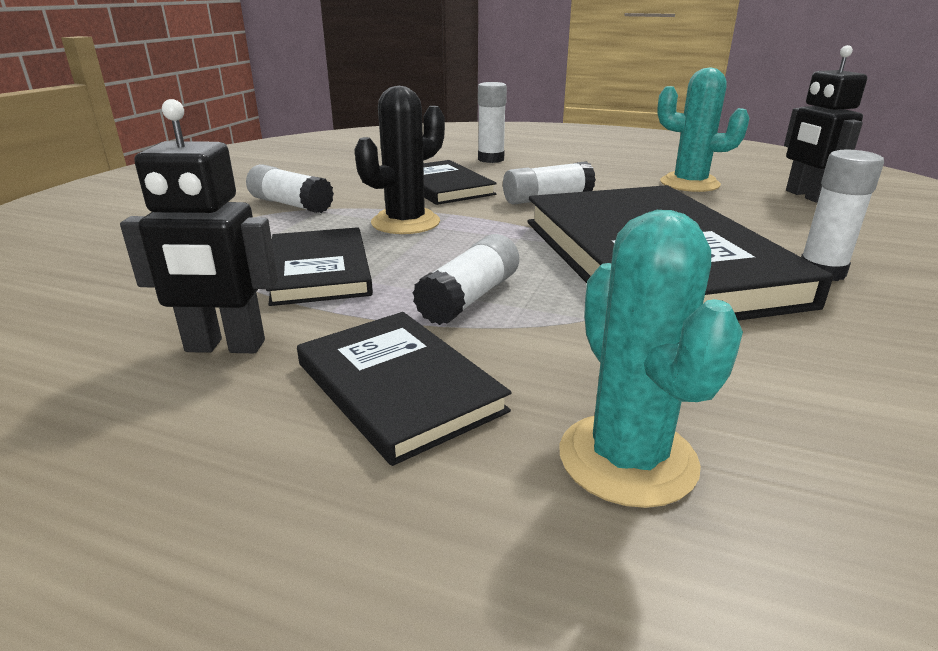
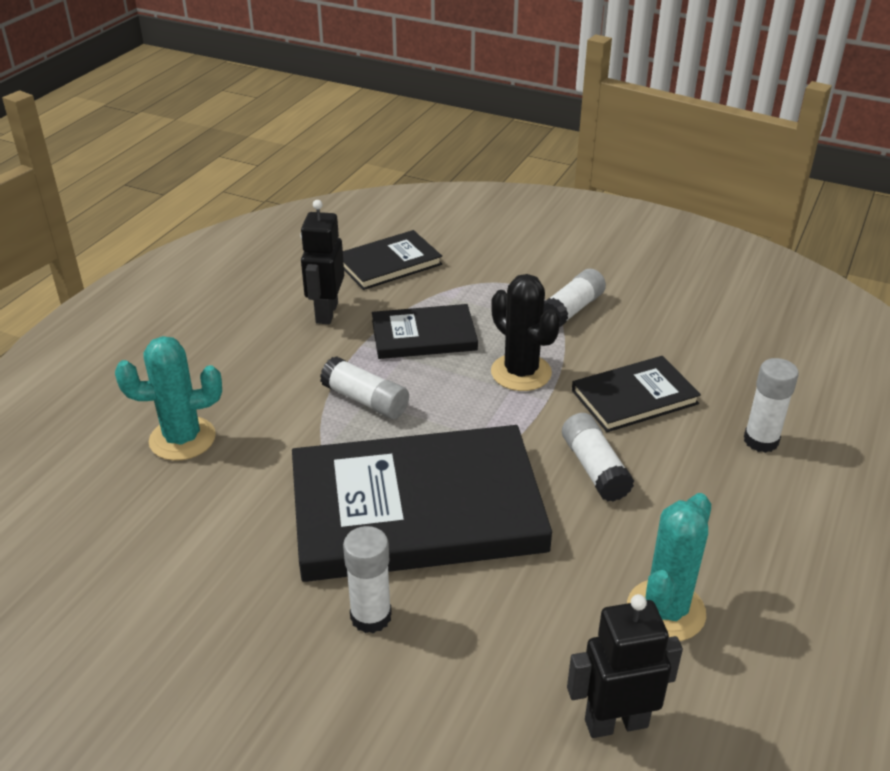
camera: 95 degrees right, 10 degrees up
(398, 387) = (267, 371): black book -> black book (389, 263)

